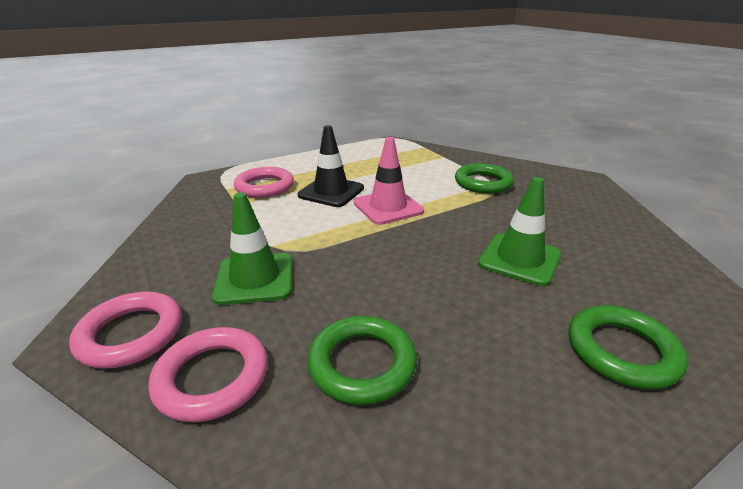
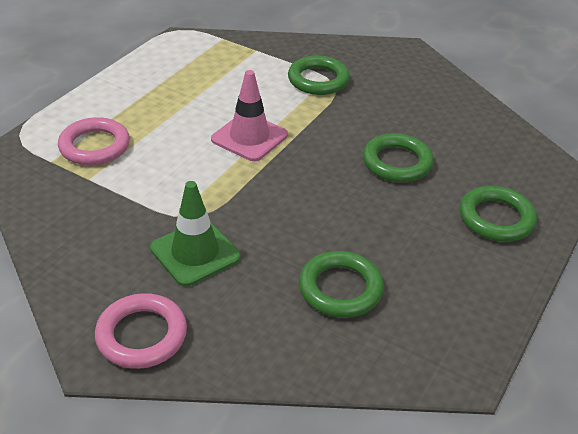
camera: 30 degrees left, 10 degrees up
(212, 377) = (244, 338): pink ring -> none
(331, 192) = (175, 133): black traffic cone -> none
(519, 259) = (397, 162): green traffic cone -> green ring

